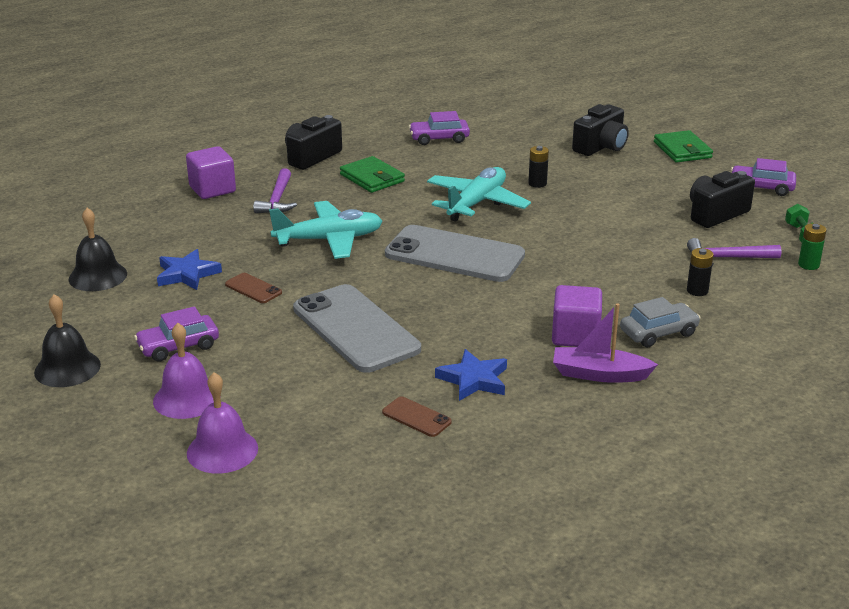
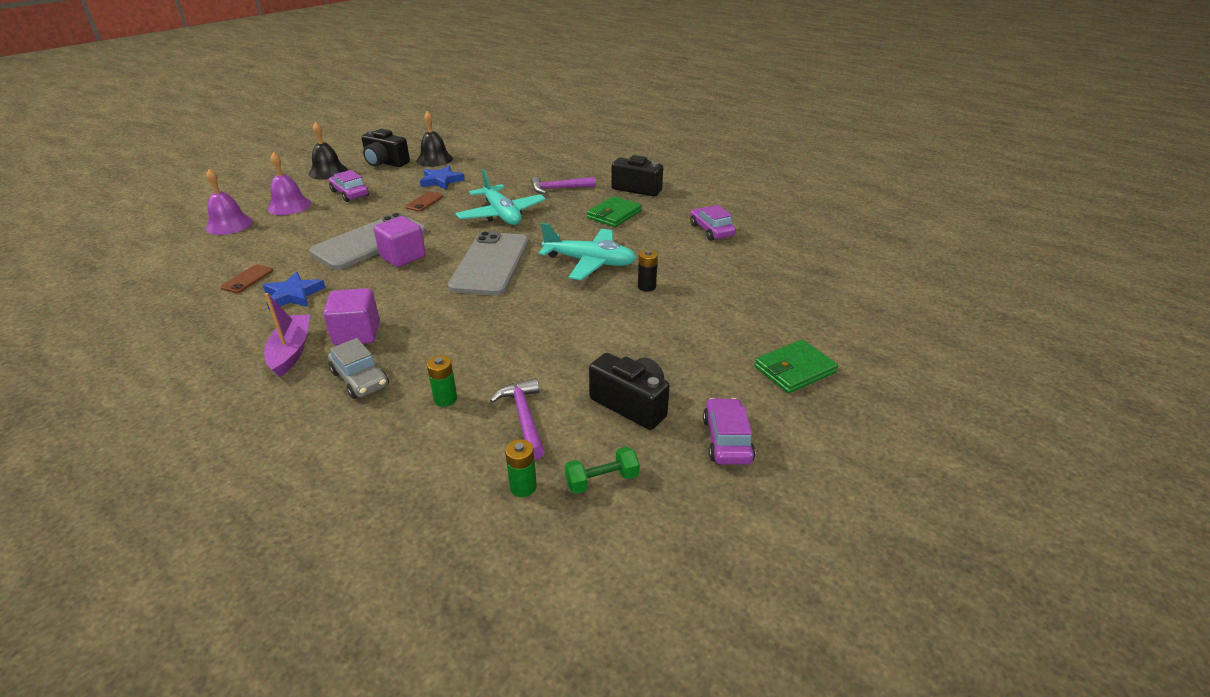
camera: 75 degrees right, 5 degrees up
(212, 189) = (565, 167): purple cube -> purple cube (403, 257)
(601, 147) = (759, 314): black camera -> black camera (385, 163)
(697, 291) = (445, 399): black battery -> green battery

